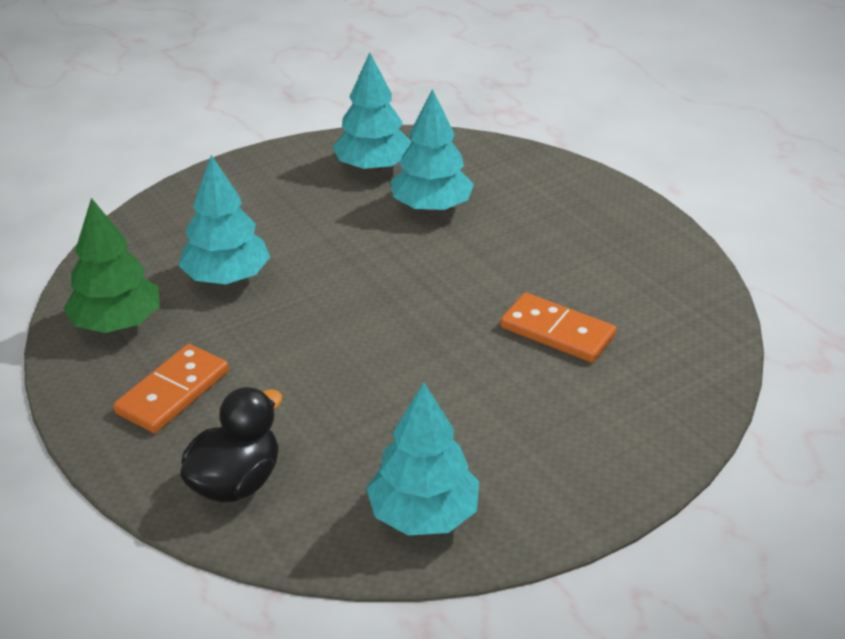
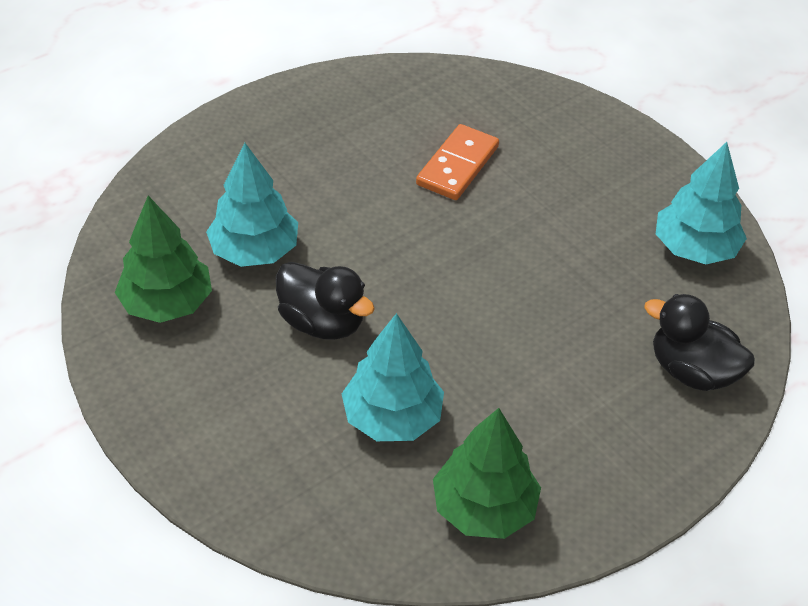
camera: 95 degrees left, 10 degrees up
(173, 392) = (586, 436): orange domino -> none
(341, 242) = (322, 322): none -> black duck
(373, 167) = (167, 303): turquoise tree -> green tree

